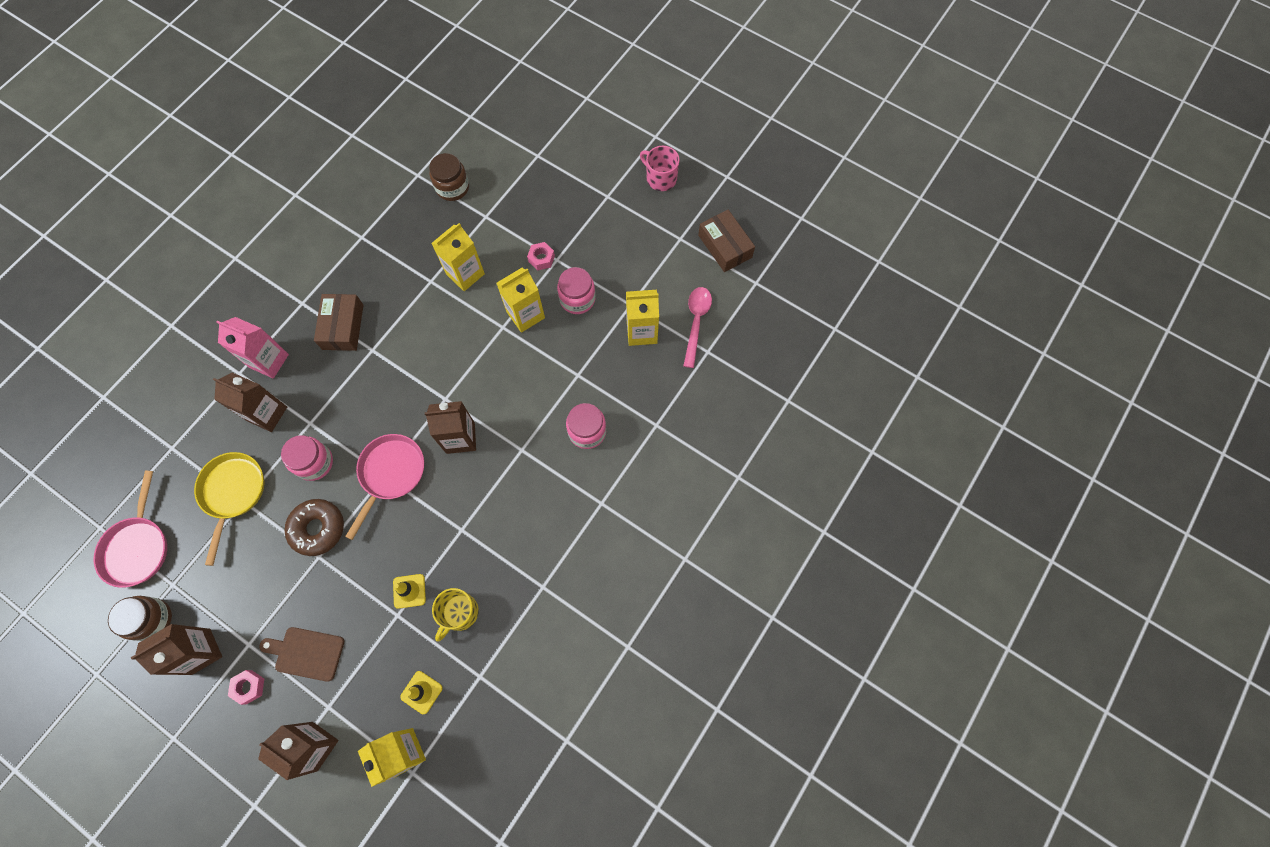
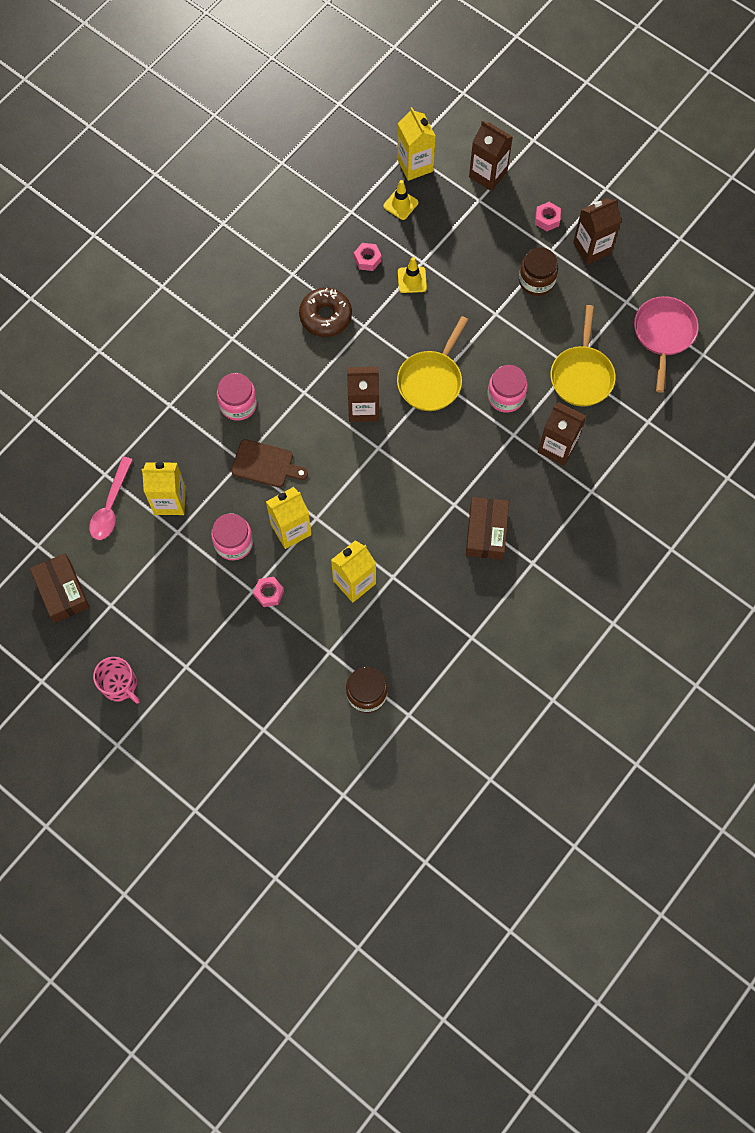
camera: 175 degrees left, 0 degrees up
(152, 619) = (639, 275): brown jar -> brown jar (536, 280)
(269, 361) = (561, 501): pink carton -> none
(306, 653) = (500, 240): brown cutting board -> brown cutting board (265, 464)
(318, 528) = (498, 337): brown donut -> brown donut (325, 316)
(390, 474) = (431, 380): pink pan -> yellow pan
(459, 613) = (367, 259): yellow mug -> pink nut

